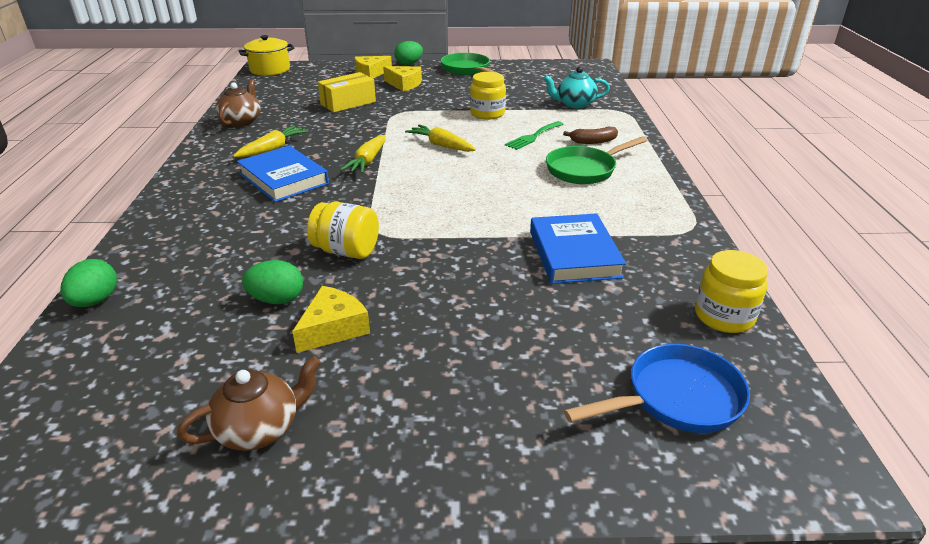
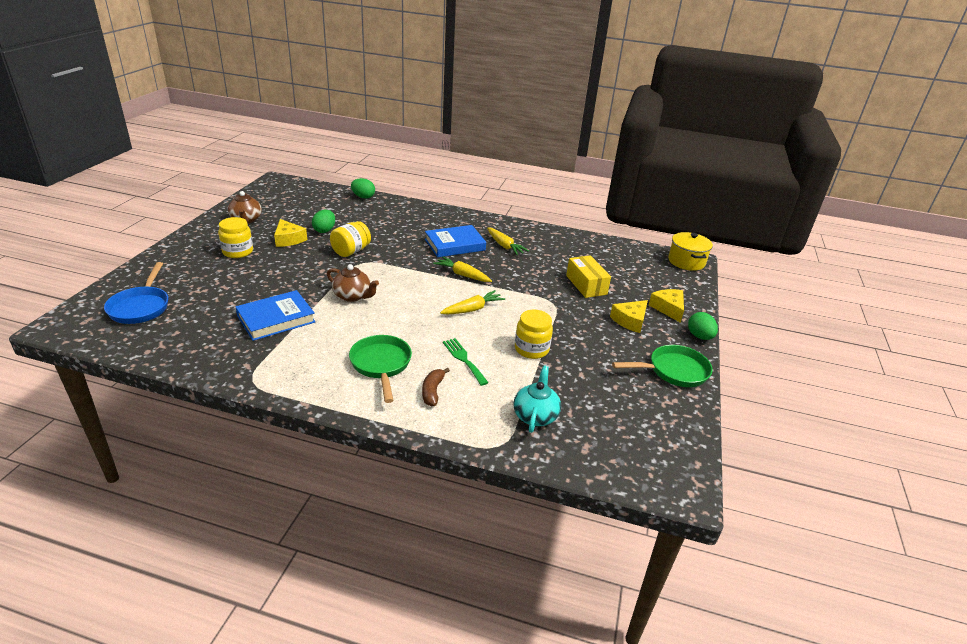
camera: 105 degrees right, 0 degrees up
(241, 121) = (562, 240): brown teapot -> brown teapot (353, 296)
(574, 254) = (276, 319): blue book -> blue book turned 45 degrees counterclockwise
(724, 316) = (164, 348): yellow jar -> yellow jar (238, 252)

